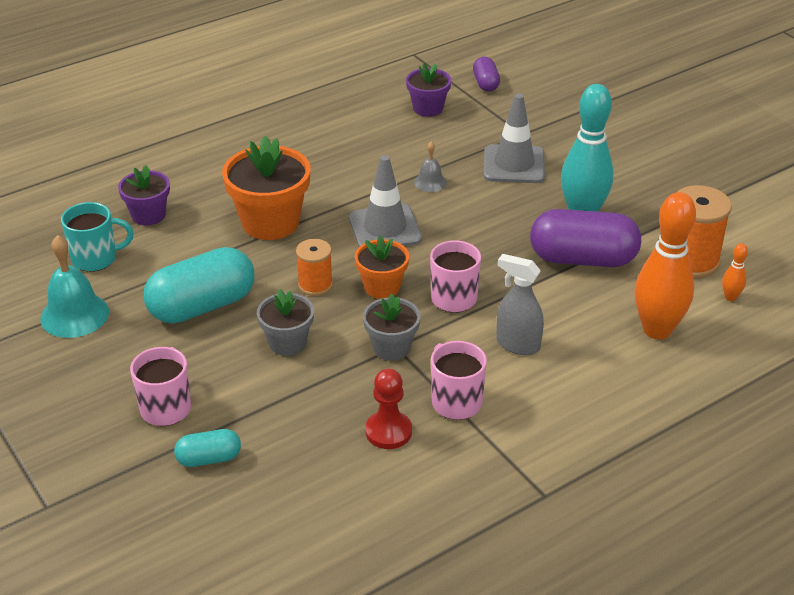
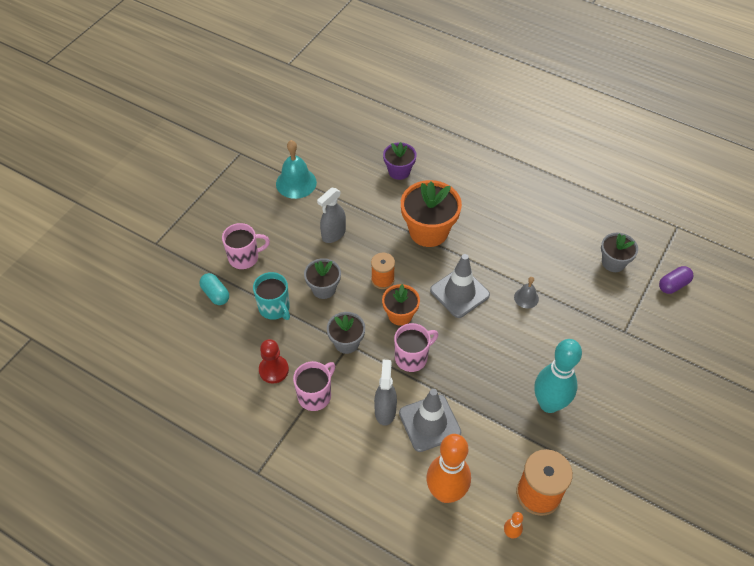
camera: 65 degrees right, 15 degrees up
(96, 258) = (347, 168): turquoise mug -> turquoise mug (275, 308)
(202, 306) = (333, 234): turquoise capsule -> grey spray bottle
(428, 108) = (613, 262): purple flower pot -> grey flower pot
(514, 164) = (581, 340): grey traffic cone -> grey traffic cone (429, 423)
(582, 259) = (497, 420): purple capsule -> none

